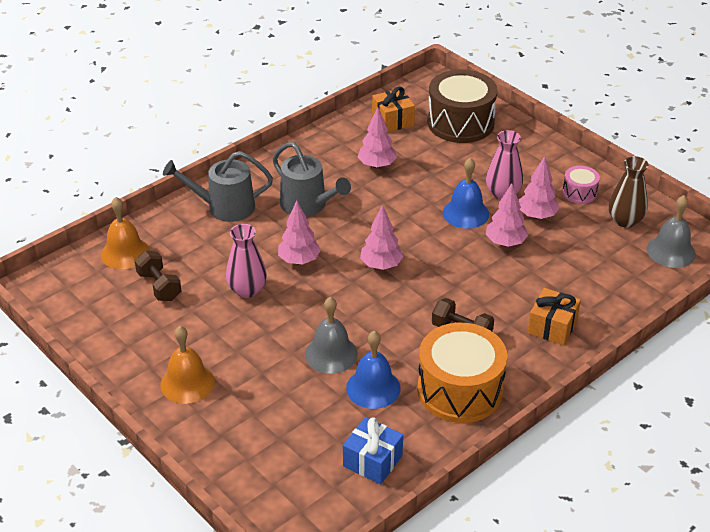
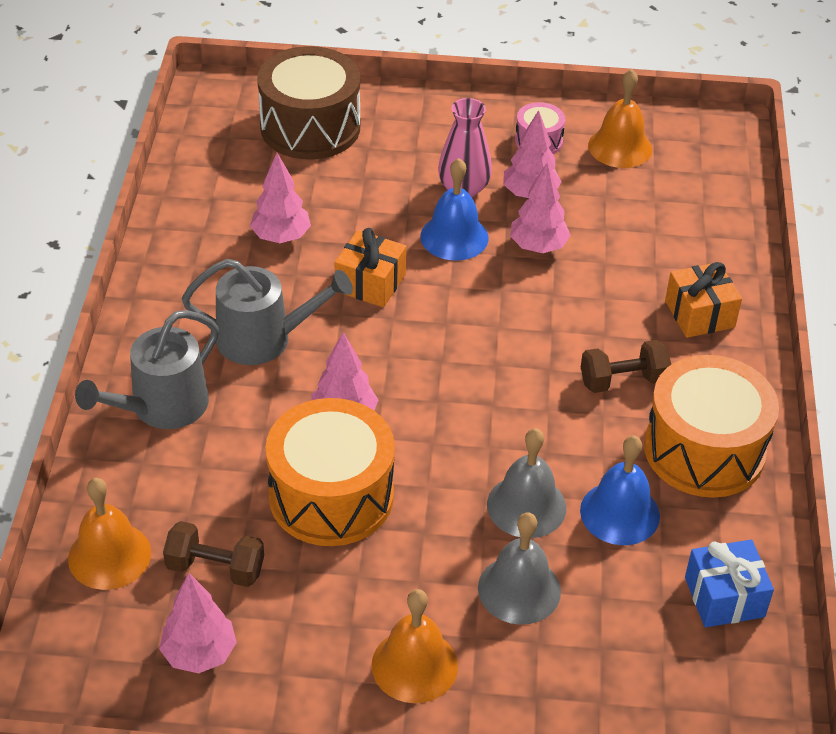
camera: 45 degrees left, 5 degrees up
(247, 290) = (331, 496): pink vase -> orange drum
(381, 265) = (444, 360): pink tree -> pink tree (199, 654)
(393, 120) = (227, 167): orange gift -> orange gift (370, 283)
(625, 220) = (620, 147): brown vase -> orange bell
(671, 251) = (701, 156): grey bell -> grey bell (519, 589)

